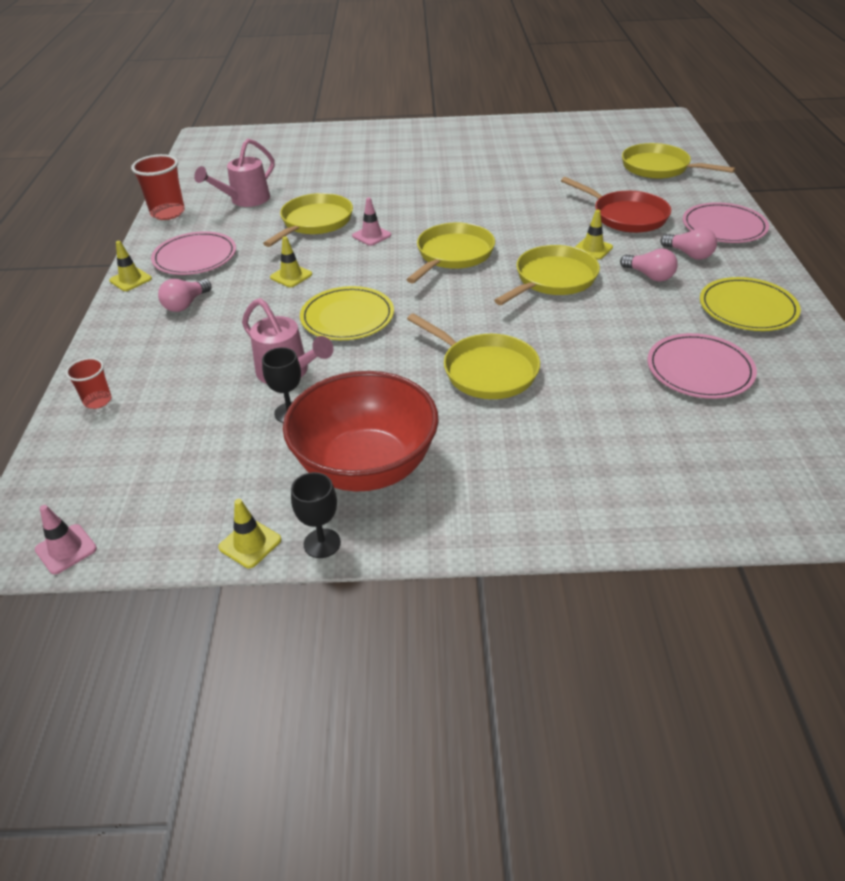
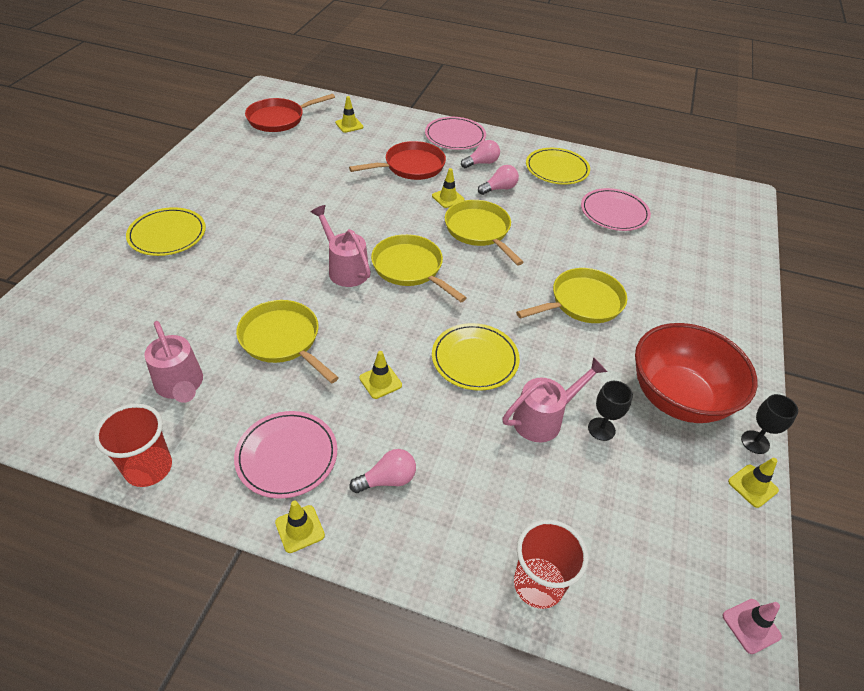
camera: 75 degrees left, 5 degrees up
(98, 401) = (538, 584): red cup -> red cup, size x1.70
(186, 304) = (387, 479): pink light bulb -> pink light bulb turned 75 degrees counterclockwise
(371, 235) = (340, 307): pink traffic cone -> none
(404, 146) = (167, 234): none -> yellow plate
(424, 225) = (345, 269): none -> pink watering can
(621, 136) = (279, 119): none -> red pan
(659, 168) = (349, 125): yellow pan -> yellow traffic cone

